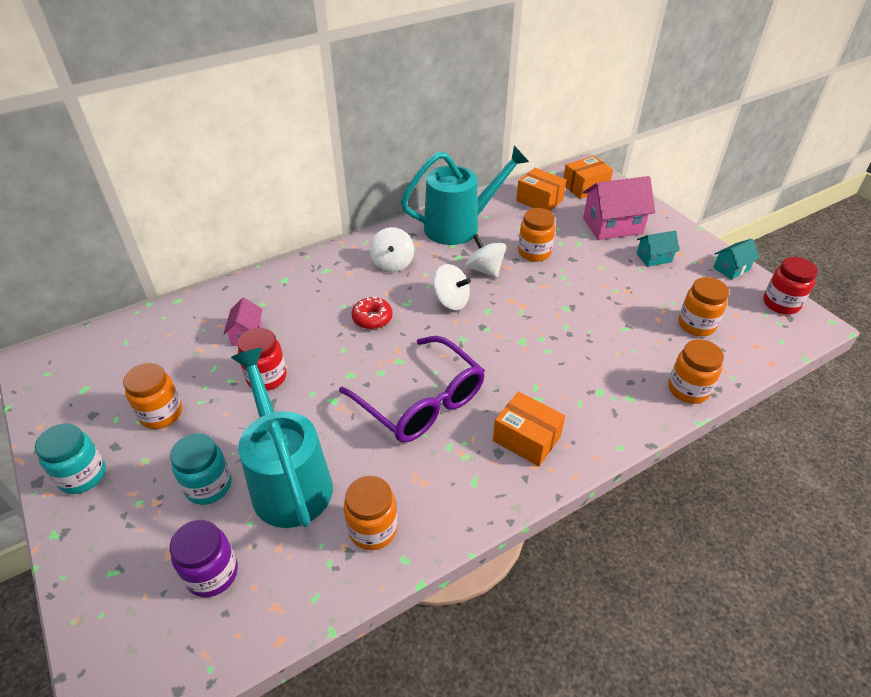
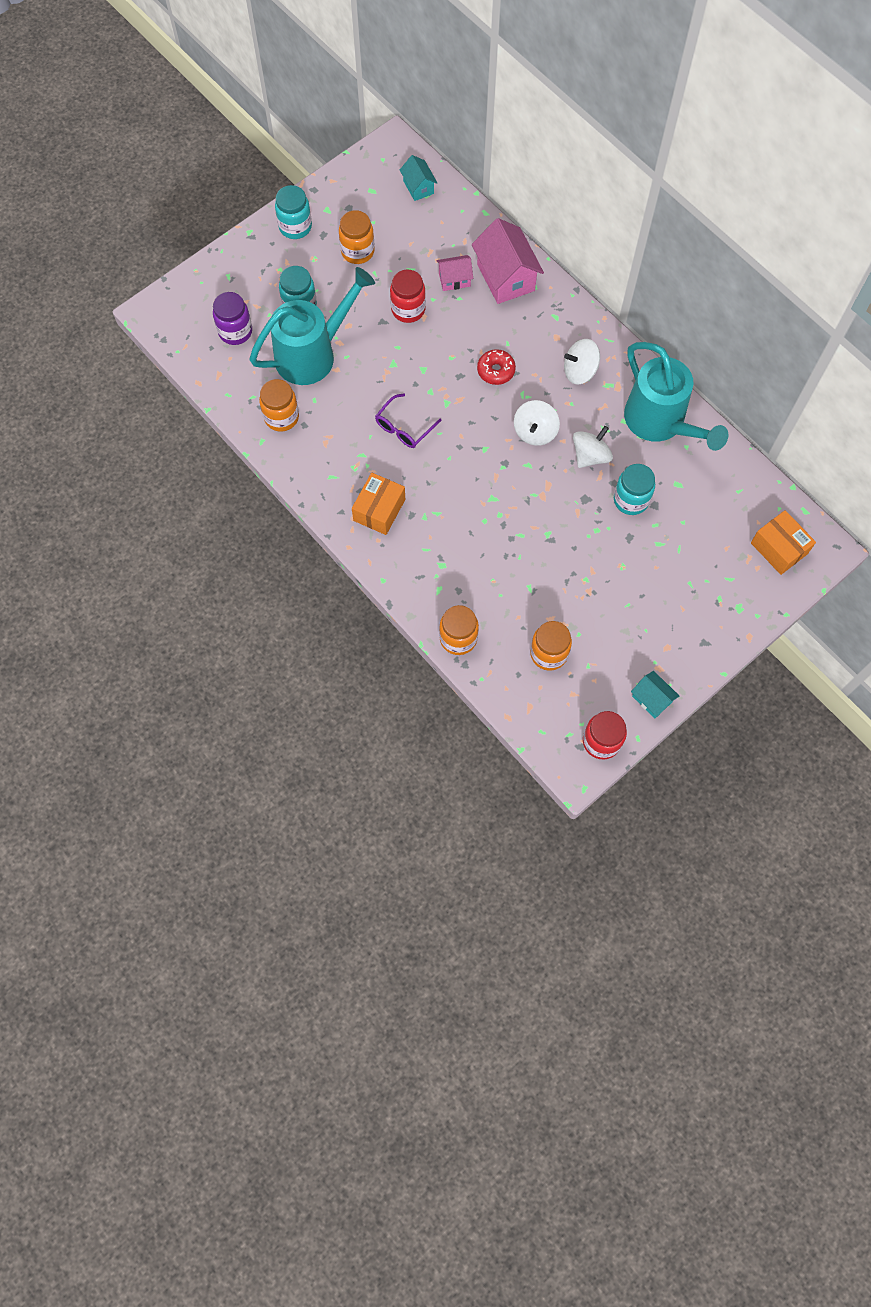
camera: 80 degrees right, 25 degrees up
(421, 401) = (404, 427): purple glasses -> purple glasses, size x0.53
(534, 252) = (631, 500): orange jar -> turquoise jar
(539, 200) = (734, 499): orange box -> none
(612, 226) = (703, 578): pink house -> pink house (505, 277)
(654, 258) = (652, 620): turquoise house -> turquoise house (418, 187)

